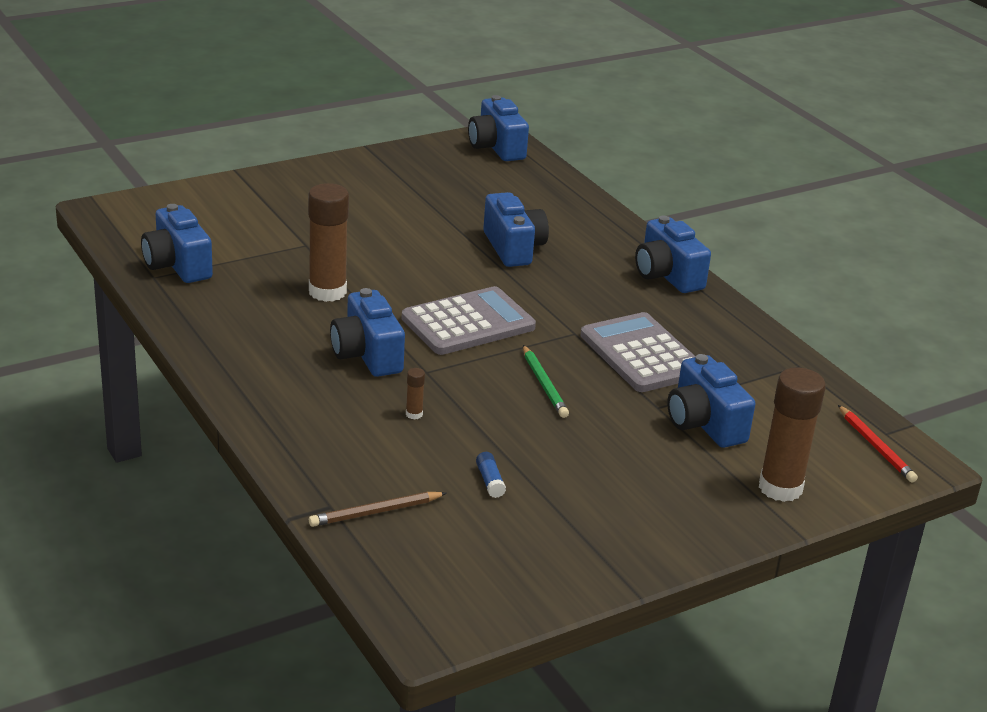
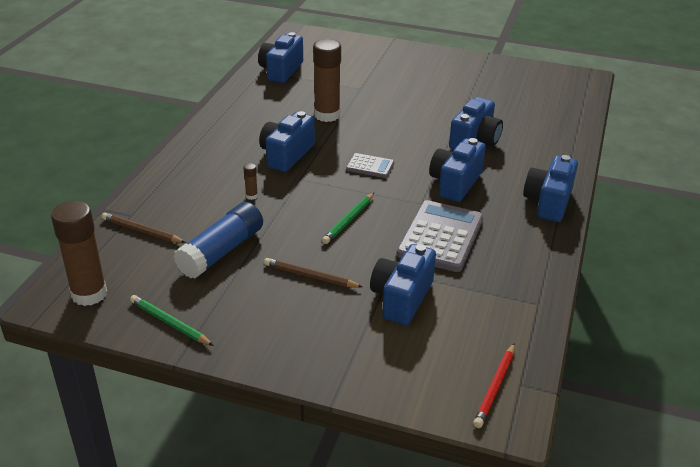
camera: 50 degrees right, 5 degrees up
(468, 323) = (370, 166): grey calculator -> grey calculator, size x0.51
(490, 481) = (221, 251): blue glue stick -> blue glue stick, size x2.48
(496, 147) = (571, 83): blue camera -> blue camera (455, 183)
(570, 569) = (170, 323): none -> green pencil
(605, 452) = (310, 276): none -> brown pencil
(780, 488) = (375, 366): brown glue stick -> brown glue stick (89, 294)

